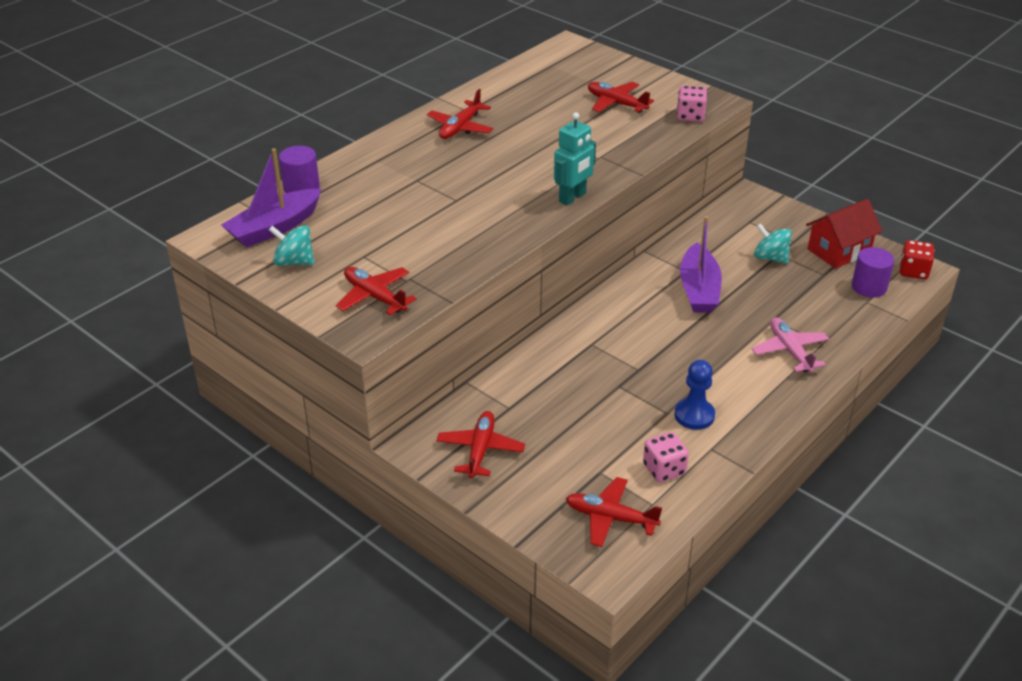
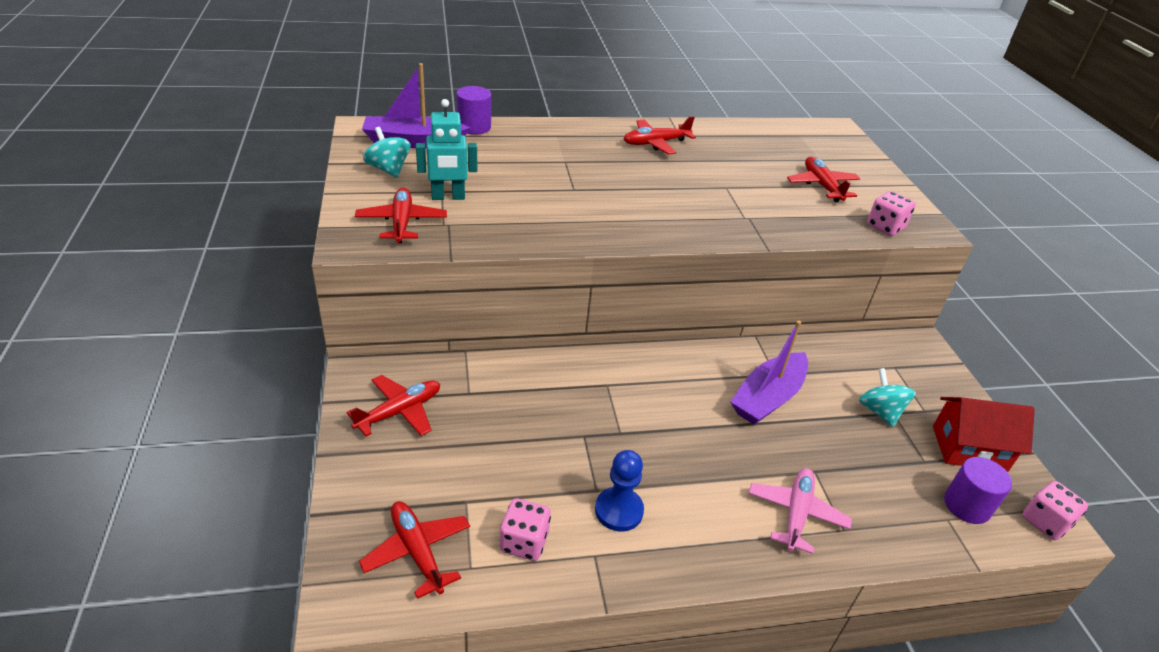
camera: 35 degrees right, 0 degrees up
(572, 197) = (675, 236): turquoise robot -> turquoise robot (448, 197)
(913, 271) = (1045, 522): red dice -> pink dice

